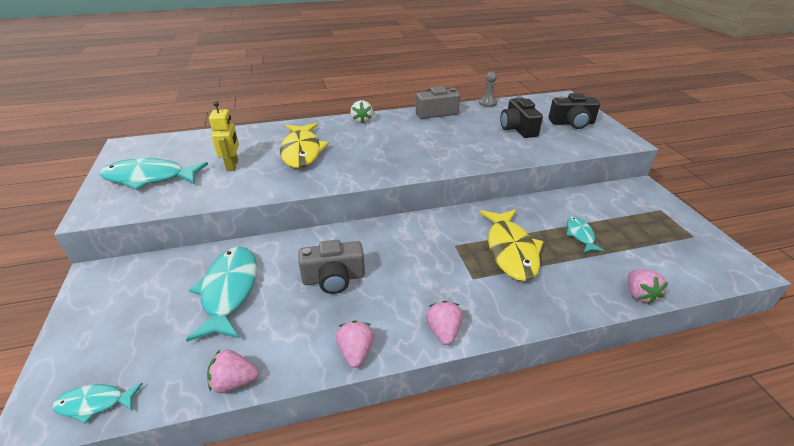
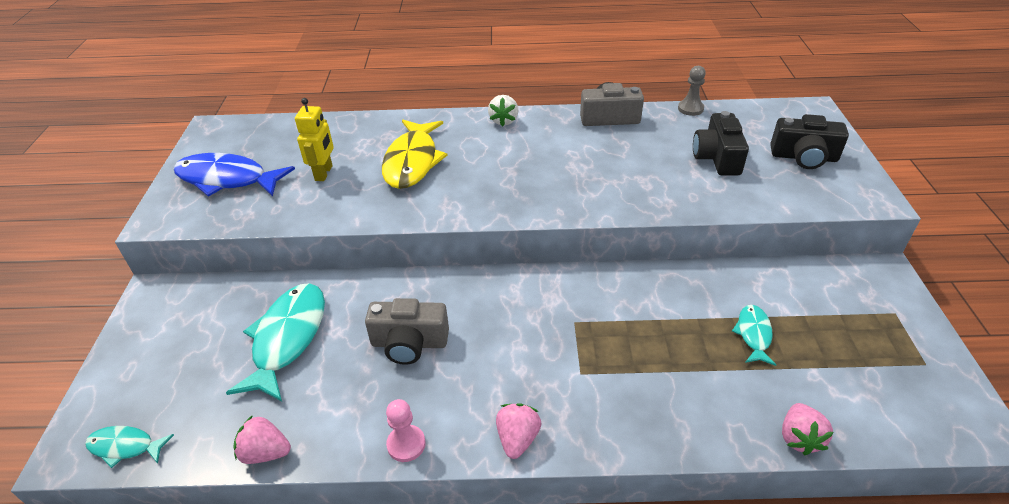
camera: 15 degrees right, 5 degrees up
(149, 178) = (227, 179): turquoise fish -> blue fish
(356, 352) = (406, 444): pink strawberry -> pink pawn
(511, 250) = (646, 342): yellow fish -> none

